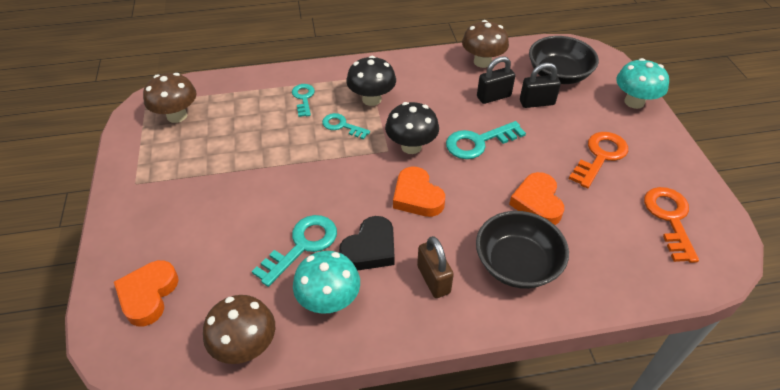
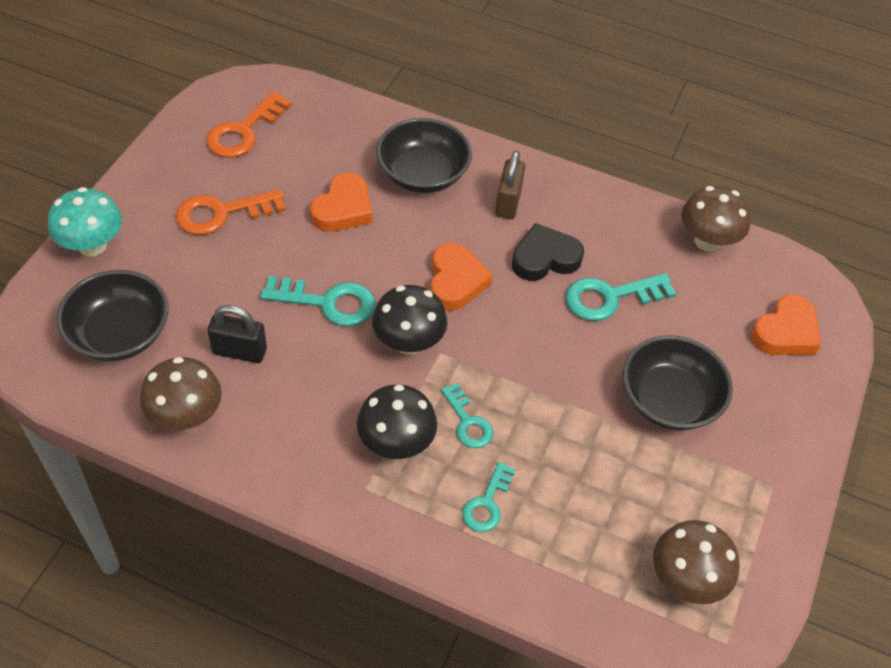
camera: 150 degrees left, 5 degrees up
(224, 198) = (669, 400): none -> black bowl
(329, 300) = (614, 236): turquoise mushroom -> none
(537, 103) = (200, 311): black padlock -> none

